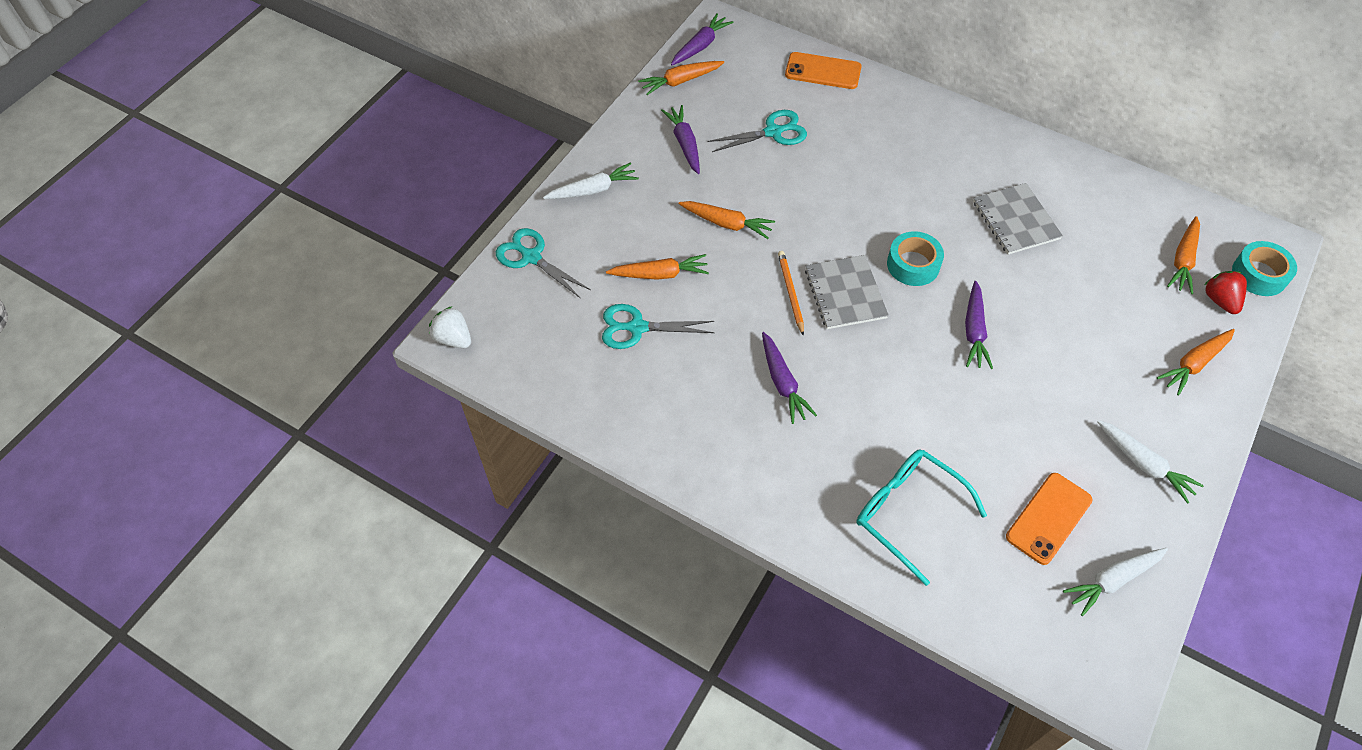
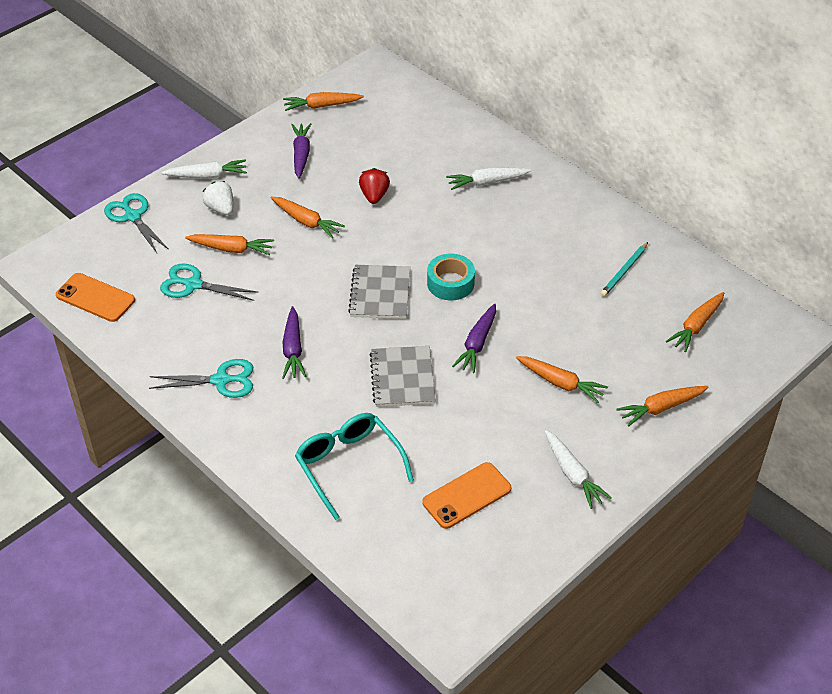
camera: 15 degrees right, 10 degrees down
(453, 338) = (43, 263): white strawberry -> white strawberry (221, 208)
(701, 46) = (353, 81): purple carrot -> none
(773, 132) = (381, 159): turquoise scissors -> turquoise scissors (221, 380)
(790, 293) = (334, 284): orange pencil -> none
(823, 71) = (449, 119): orange phone -> orange phone (95, 298)
(1015, 220) = (560, 266): grey notebook -> grey notebook (402, 378)
(1081, 358) = (561, 383): none -> orange carrot
(1082, 212) = (624, 271): none -> turquoise pencil
(1112, 580) = (497, 553): white carrot -> white carrot (486, 182)
(1220, 300) = (713, 364): red strawberry -> red strawberry (374, 196)
(1259, 274) = (761, 351): turquoise tape -> none

